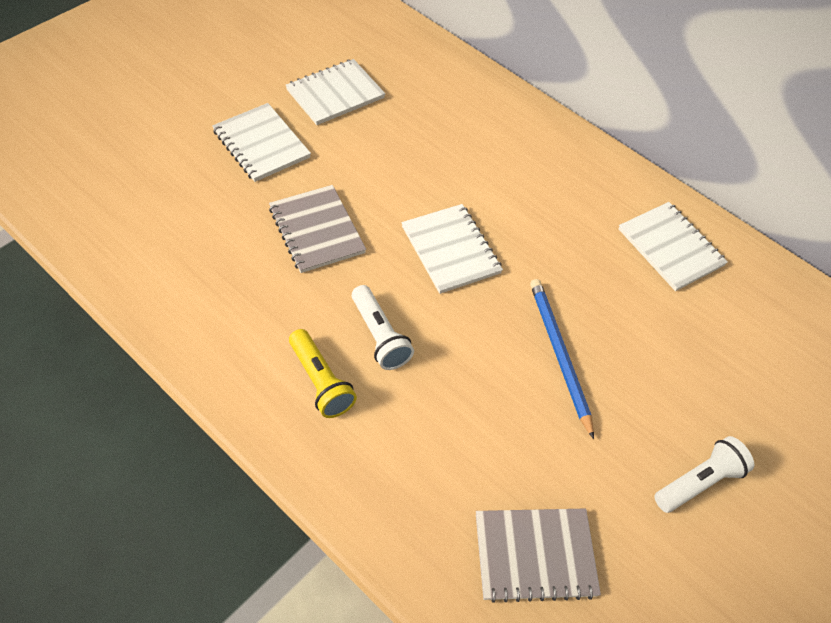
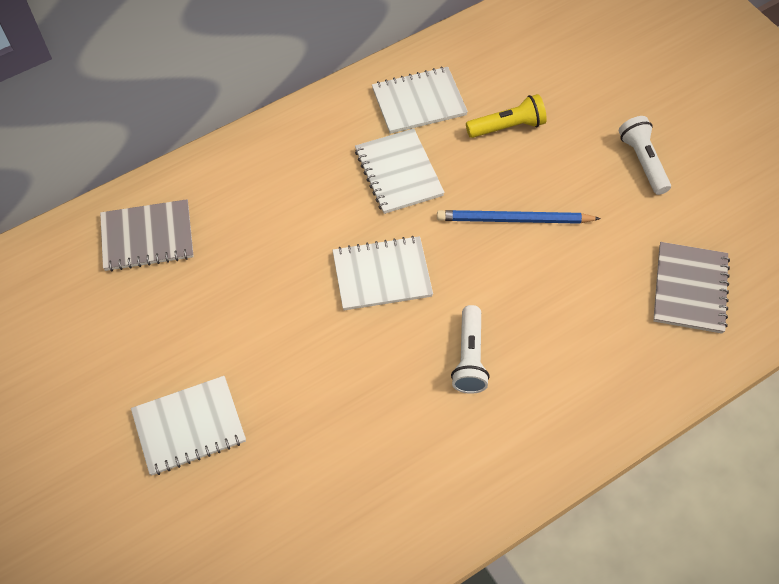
camera: 70 degrees left, 5 degrees up
(317, 230) = (329, 390): grey notebook -> grey notebook (147, 237)
(320, 382) = (510, 417): yellow flashlight -> yellow flashlight (507, 127)
(335, 94) = (133, 336): white notebook -> white notebook (399, 173)
(379, 336) = (469, 357): white flashlight -> white flashlight turned 105 degrees clockwise

